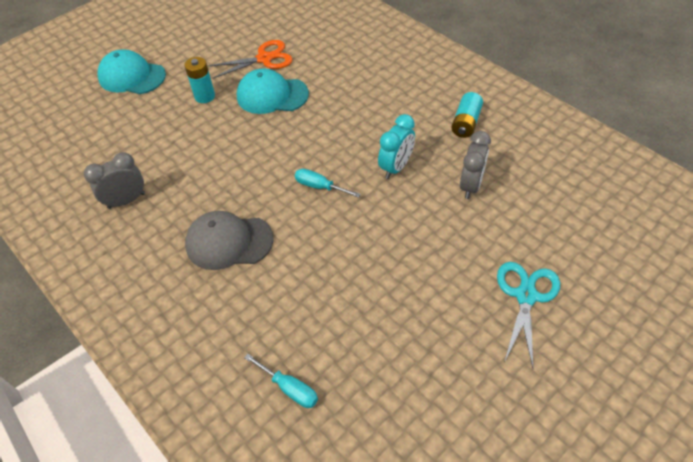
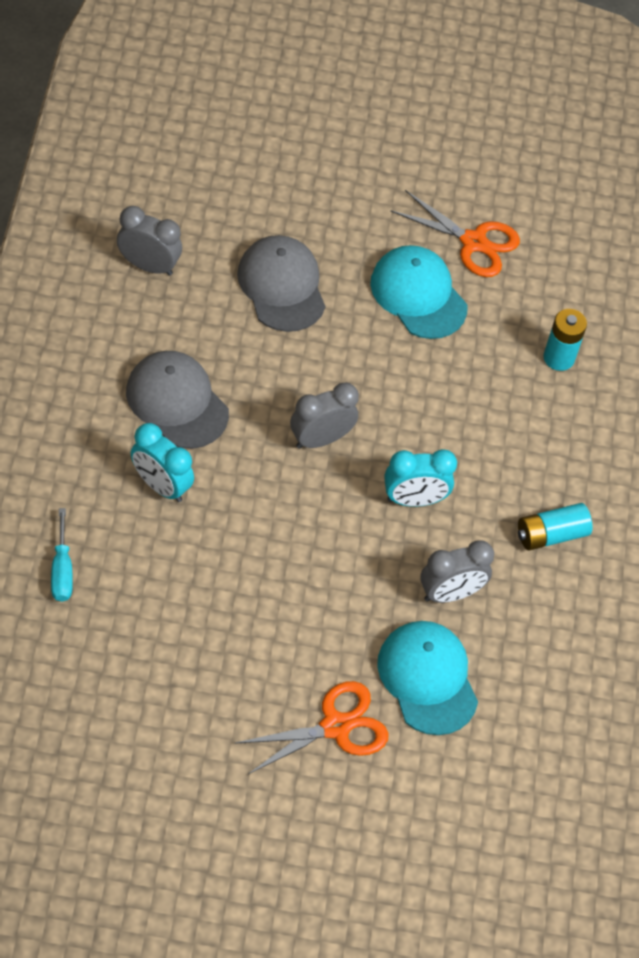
camera: 40 degrees right, 5 degrees up
(132, 76) = (321, 124): turquoise cap -> turquoise cap (427, 678)
(205, 96) = (355, 225): turquoise battery -> turquoise battery (558, 358)
(206, 147) = (282, 286): none -> grey cap
(278, 287) = (161, 485): none -> turquoise clock
(319, 186) = (320, 439): turquoise screwdriver -> grey clock
(526, 296) = (335, 726): turquoise scissors -> orange scissors

